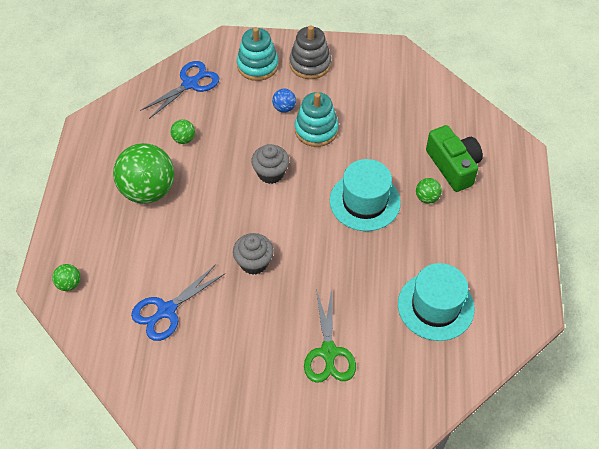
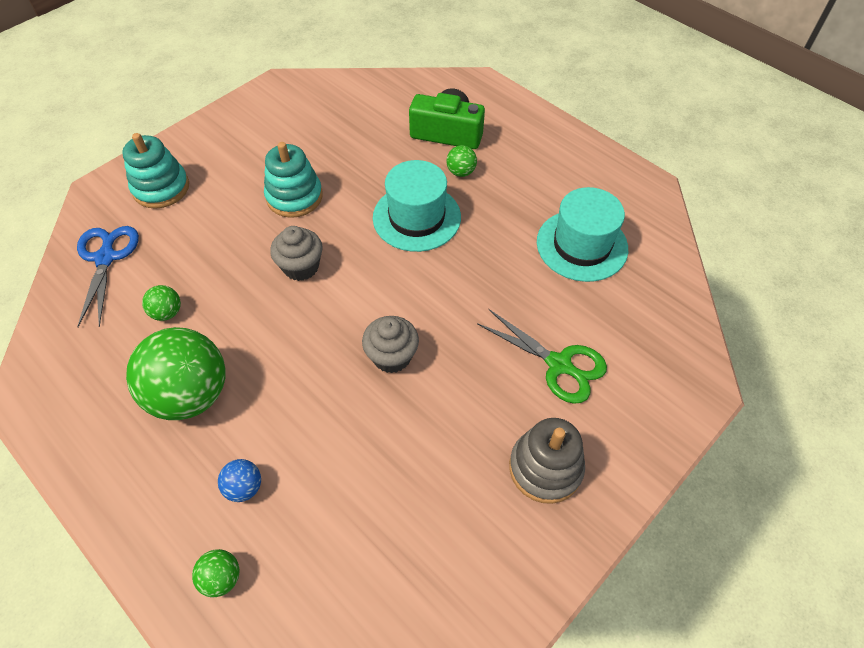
camera: 50 degrees left, 0 degrees up
(166, 310) = (368, 487): blue scissors -> none
(284, 108) = (238, 203): blue ball -> blue ball (244, 487)
(310, 64) = (214, 149): grey stacking toy -> grey stacking toy (545, 468)

